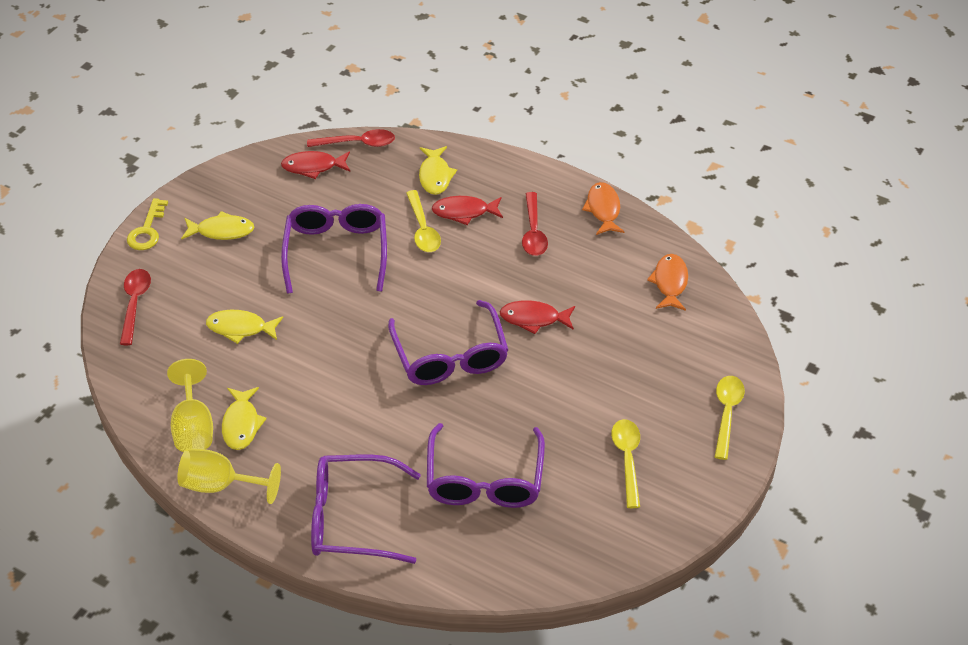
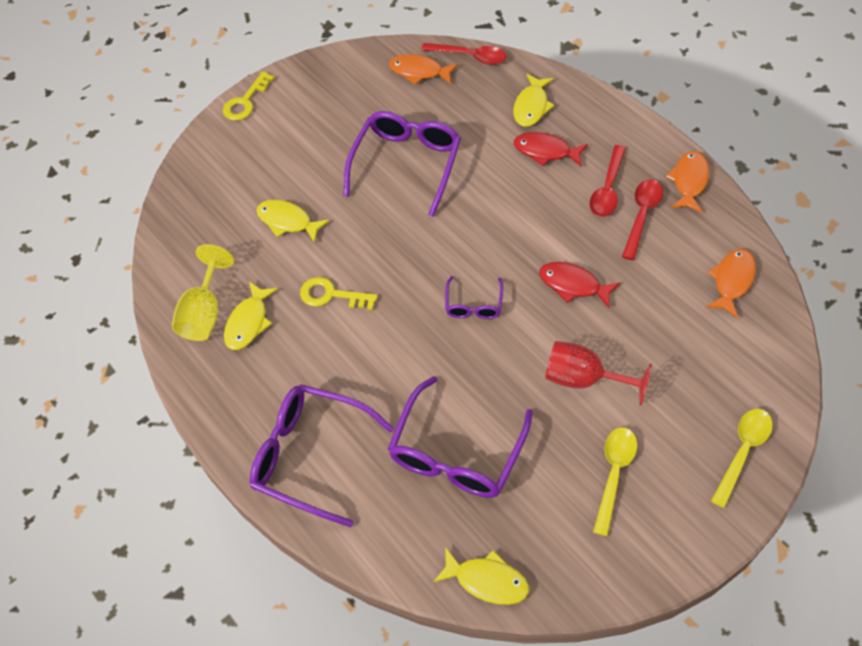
camera: 25 degrees right, 10 degrees up
(135, 304) = (205, 172): red spoon -> red spoon (642, 216)
(220, 485) = (203, 381): yellow goblet -> none
(222, 231) = (310, 117): yellow fish -> yellow fish (487, 580)
(312, 381) = (331, 295): none -> yellow key
(313, 167) = (419, 72): red fish -> orange fish
(423, 229) = (498, 160): yellow spoon -> none
(450, 357) = (474, 305): purple glasses -> purple glasses, size x0.50
(572, 392) = (583, 379): none -> red goblet

